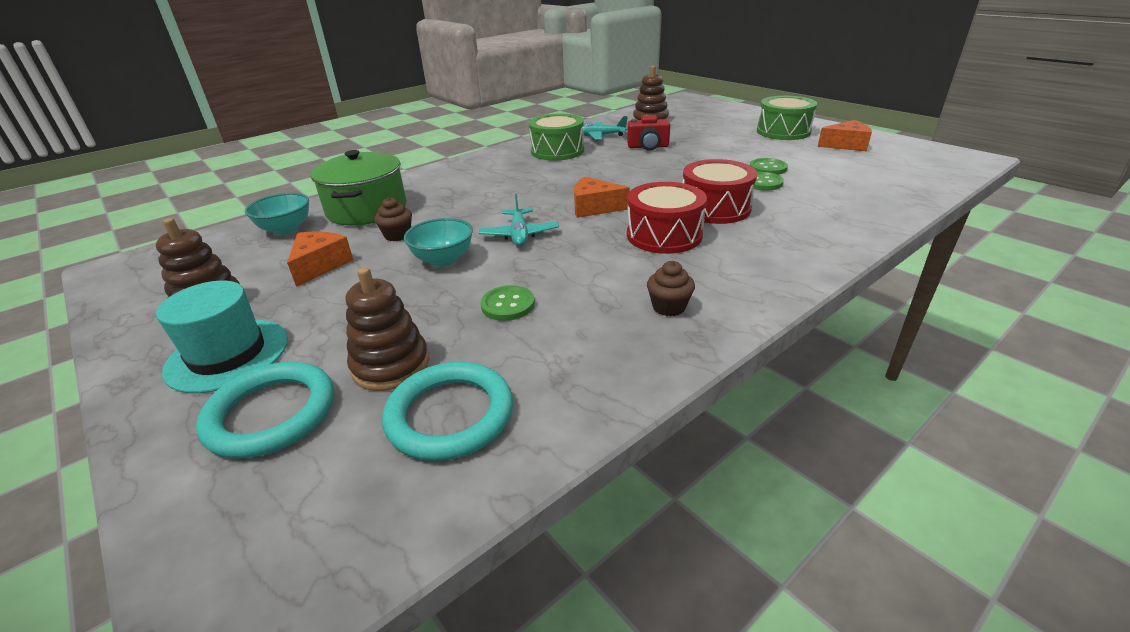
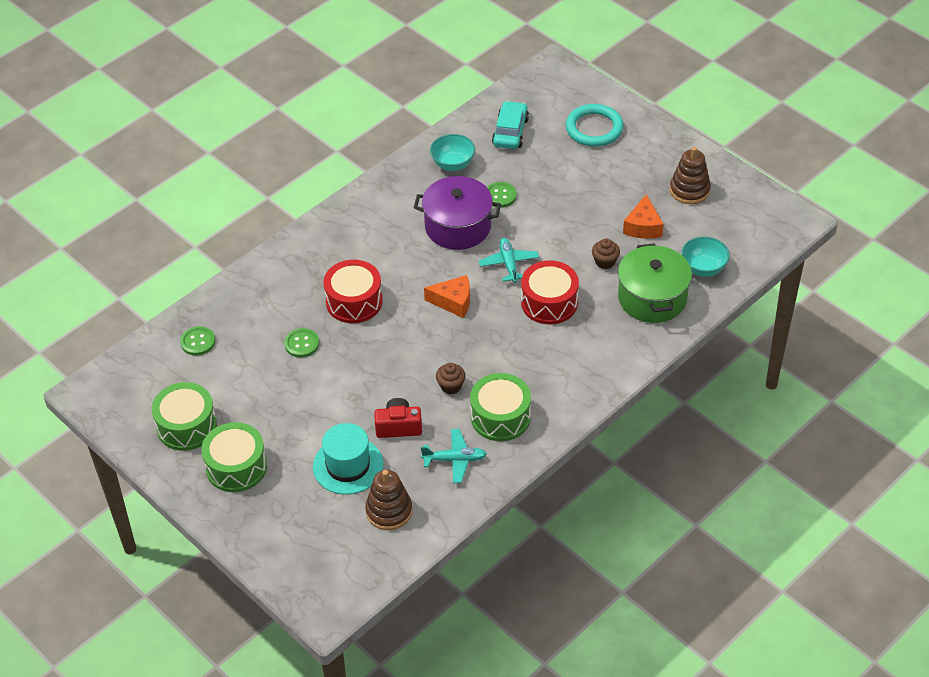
camera: 175 degrees right, 15 degrees up
(228, 355) = (644, 157): turquoise hat -> turquoise hat (348, 465)
(391, 365) = (551, 154): brown stacking toy -> none
(443, 260) = (556, 234): turquoise bowl -> turquoise bowl (453, 164)
(450, 415) = (510, 132): turquoise ring -> turquoise car
(582, 270) = (458, 226): none -> purple pot
(664, 235) = (399, 265): red drum -> red drum (549, 302)
(669, 307) = (405, 197): brown cupcake -> brown cupcake (451, 386)
(767, 168) = (287, 373): green button -> green button (198, 342)
(846, 145) = (186, 426): orange cheese -> green drum

